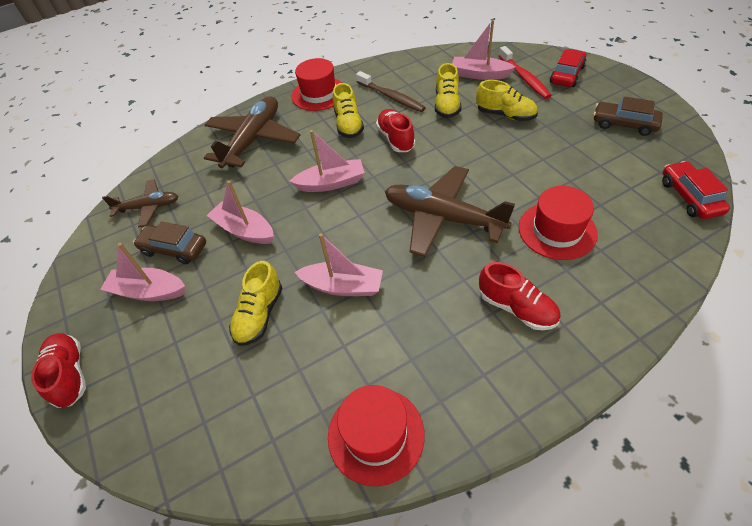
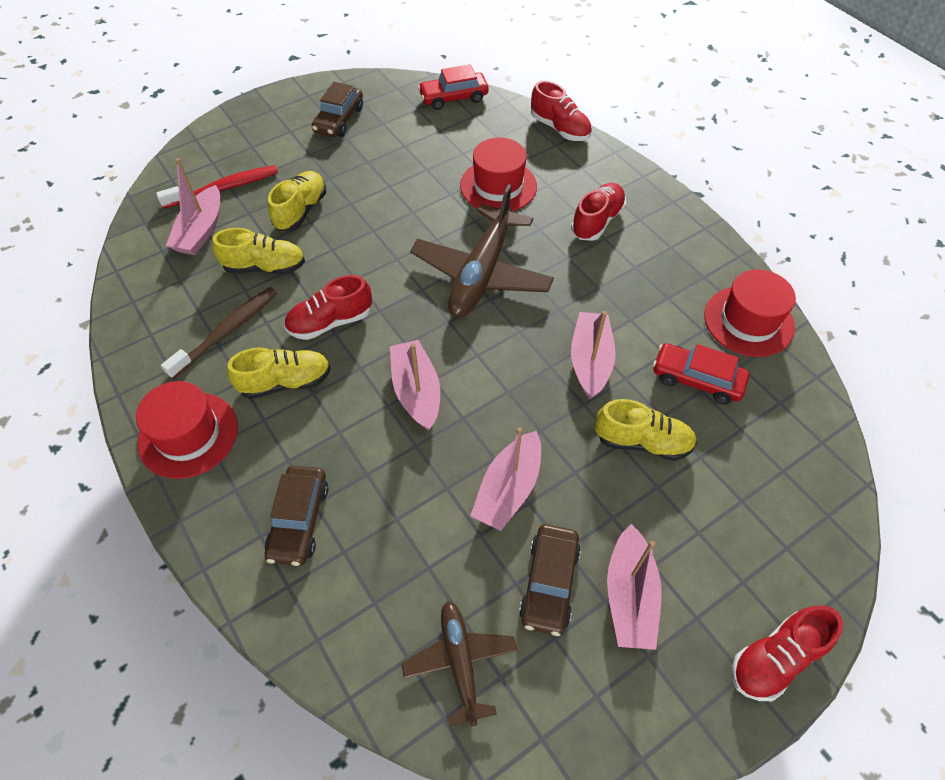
camera: 100 degrees left, 5 degrees up
(253, 139) = (299, 520): brown plane -> brown car
(567, 75) = (231, 150): red car -> red car (696, 379)
(667, 286) = (560, 129): none -> red shoe

